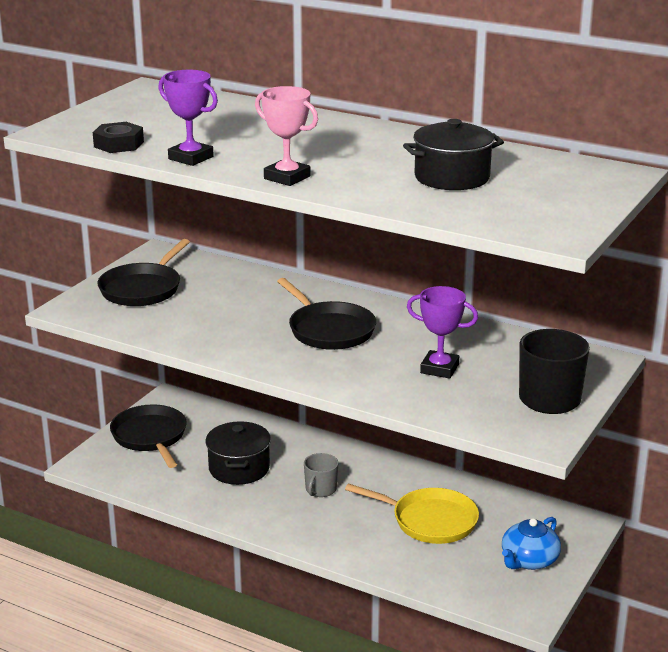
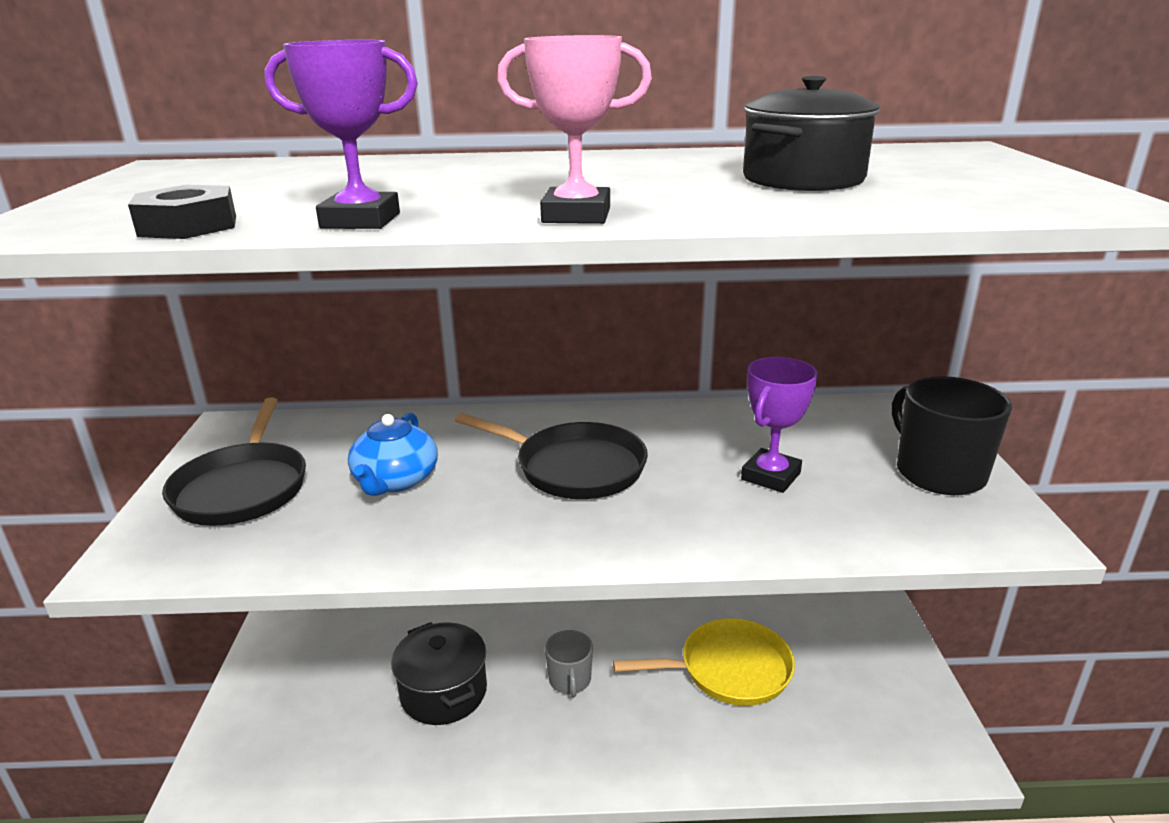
camera: 30 degrees left, 0 degrees up
(150, 437) = (286, 692): black pan -> none
(439, 369) = (771, 476): purple trophy -> purple trophy turned 45 degrees counterclockwise
(529, 560) = (876, 676): blue teapot -> blue teapot (395, 480)

